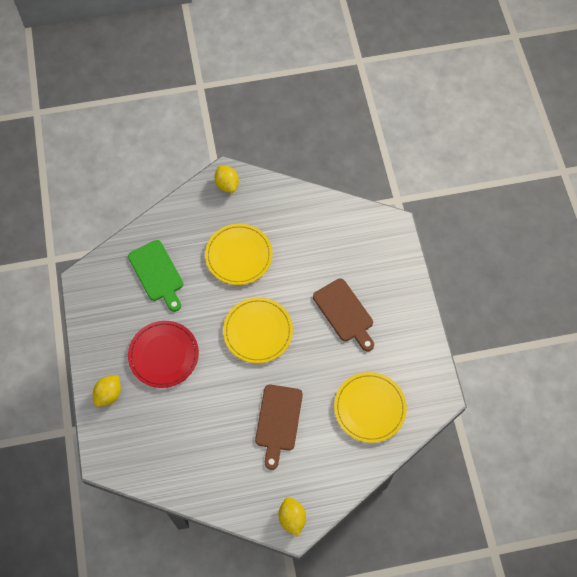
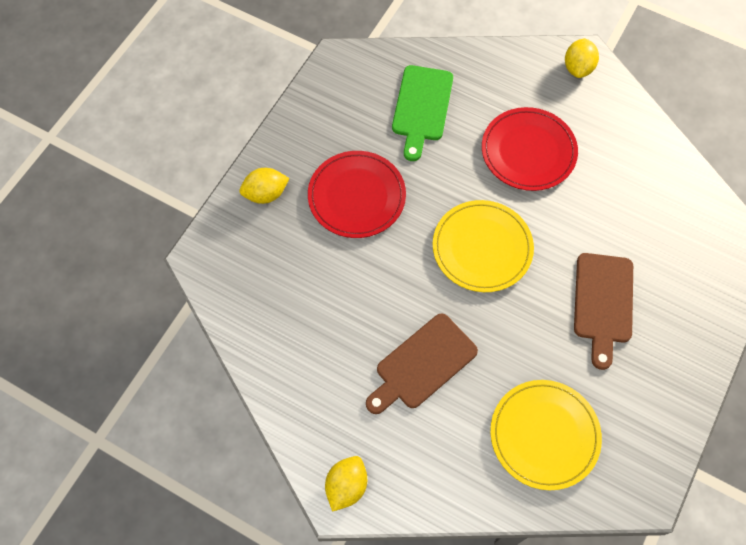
camera: 40 degrees right, 0 degrees up
(238, 255) = (528, 151): yellow plate -> red plate

